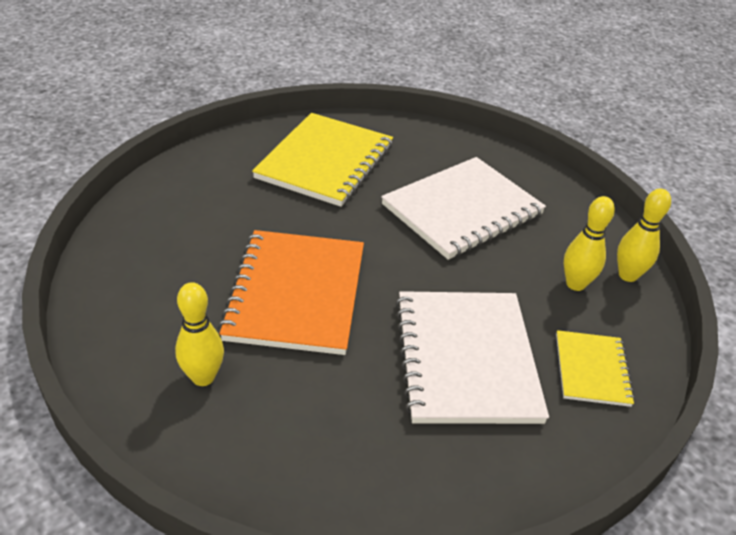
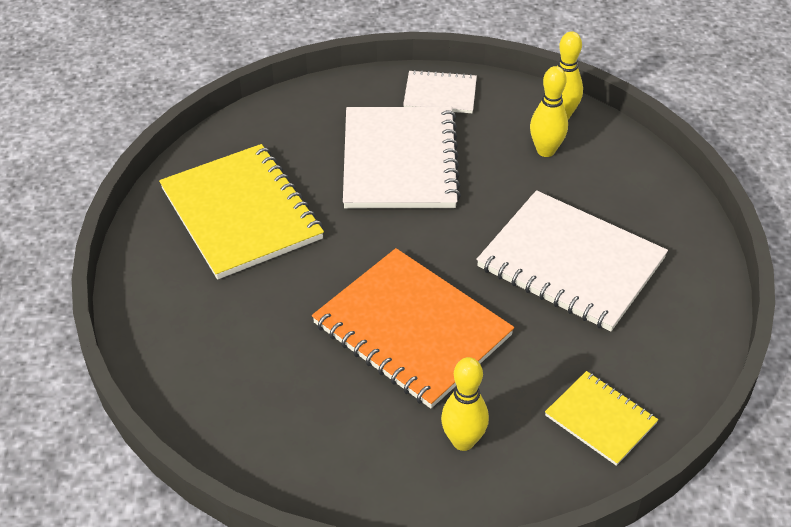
camera: 50 degrees left, 5 degrees up
(557, 199) = (440, 94): none -> white notebook
(592, 370) = (635, 200): yellow notebook -> yellow notebook (600, 419)

